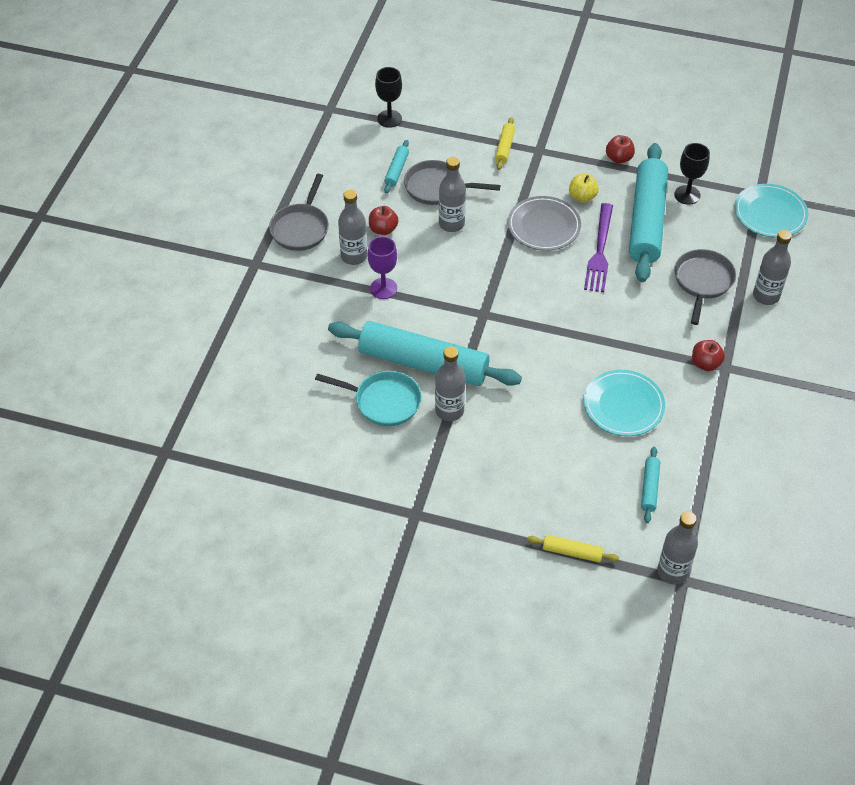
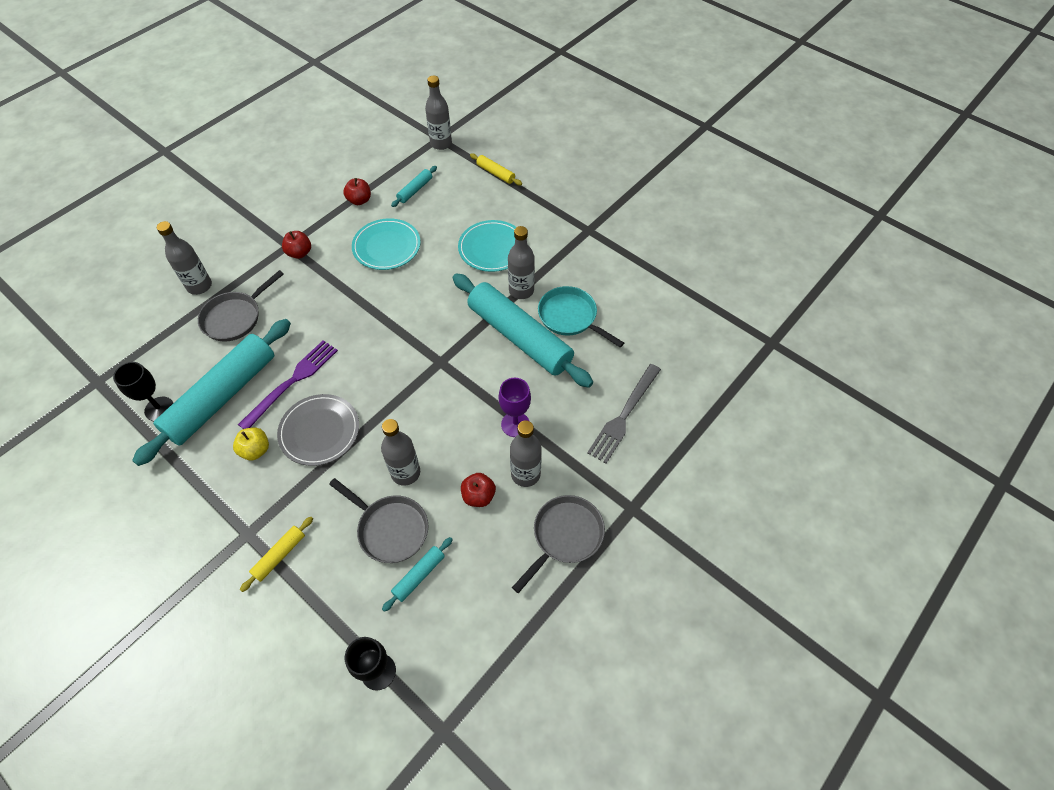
camera: 155 degrees left, 5 degrees up
(290, 330) = (624, 415): none -> grey fork
(619, 158) = (178, 483): red apple -> red apple (359, 200)
(770, 213) = (111, 358): turquoise plate -> turquoise plate (492, 248)

